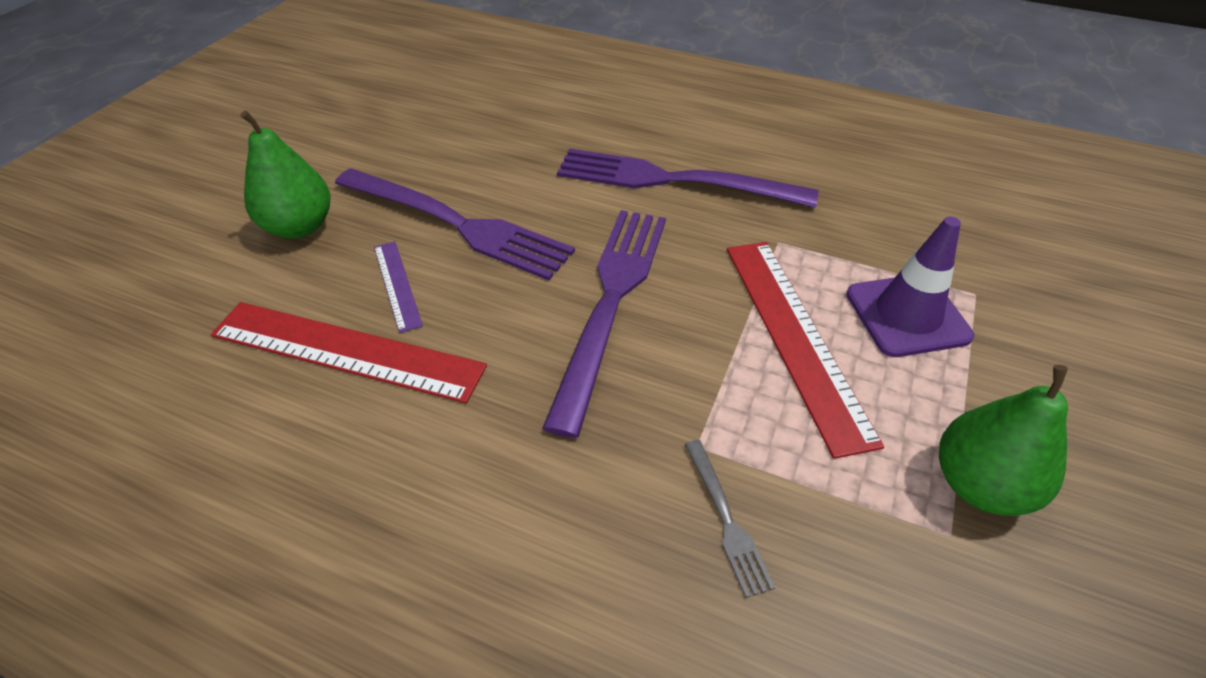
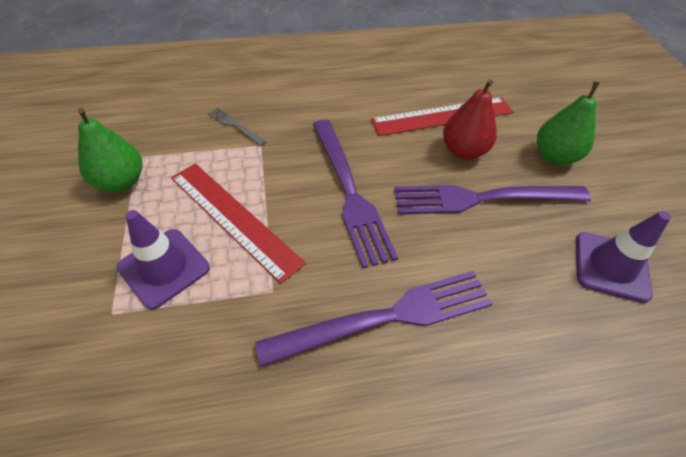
camera: 145 degrees right, 5 degrees up
(397, 285) = (463, 151): purple ruler -> red pear
(425, 131) = (611, 266): none -> purple traffic cone

